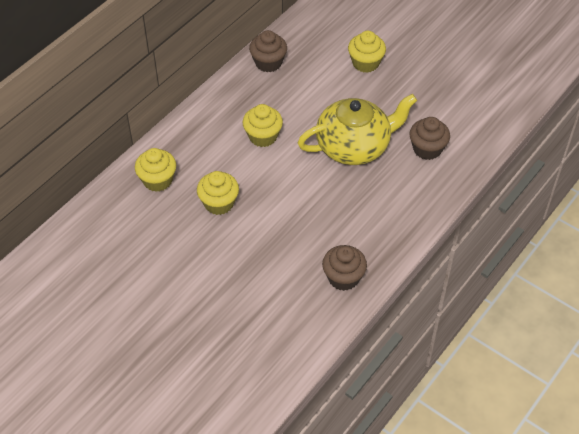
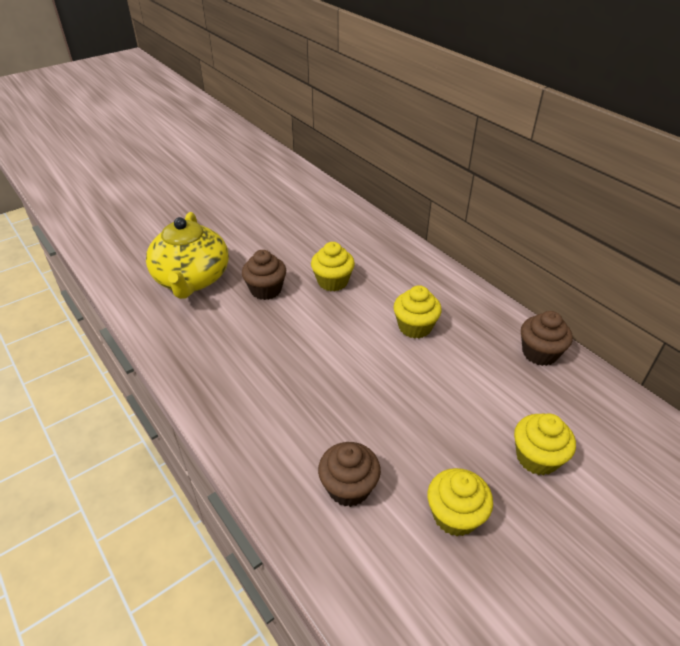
camera: 105 degrees right, 10 degrees down
(157, 180) = (376, 249): yellow cupcake -> yellow cupcake (455, 515)
(343, 278) = (195, 351): brown cupcake -> brown cupcake (266, 290)
(354, 146) = (377, 405): yellow teapot -> yellow teapot (192, 279)

